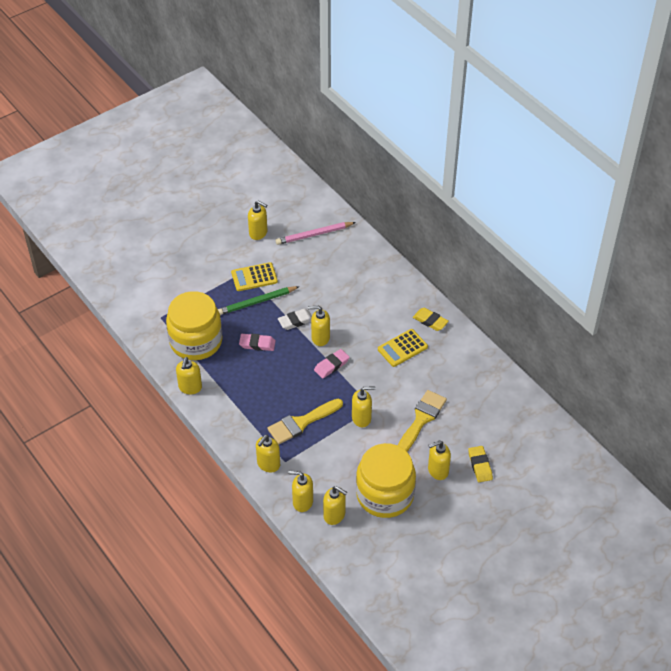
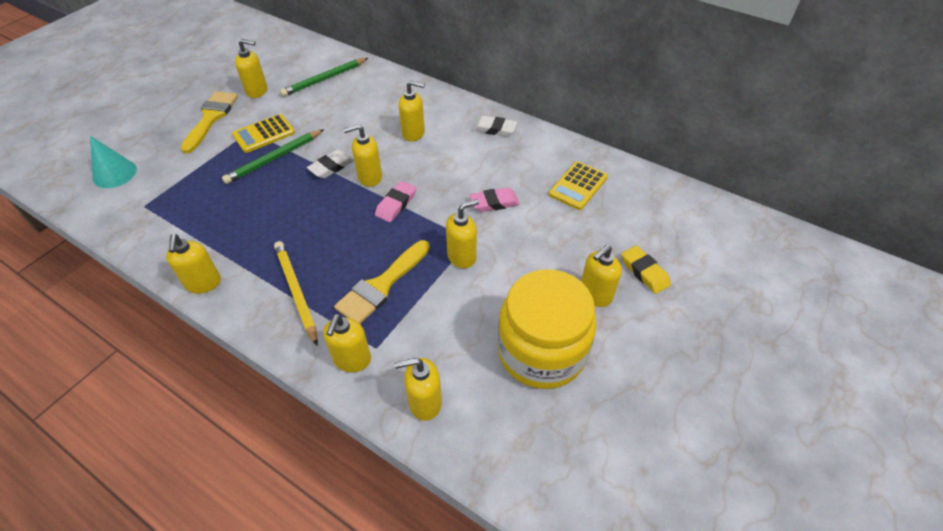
camera: 20 degrees left, 0 degrees up
(143, 284) = (114, 173): none -> turquoise cone
(196, 341) = (201, 222): yellow jar -> none
(246, 410) = (296, 292): none -> yellow pencil
(257, 344) = (288, 204): pink eraser -> pink eraser (494, 203)
(314, 235) = (324, 79): pink pencil -> green pencil
(334, 515) = (482, 408): yellow soap dispenser -> yellow soap dispenser (413, 133)
(402, 348) = (476, 164): yellow calculator -> yellow calculator (578, 186)
(421, 419) = (540, 236): yellow brush -> yellow brush (211, 118)
(430, 321) = (494, 129): yellow eraser -> white eraser

